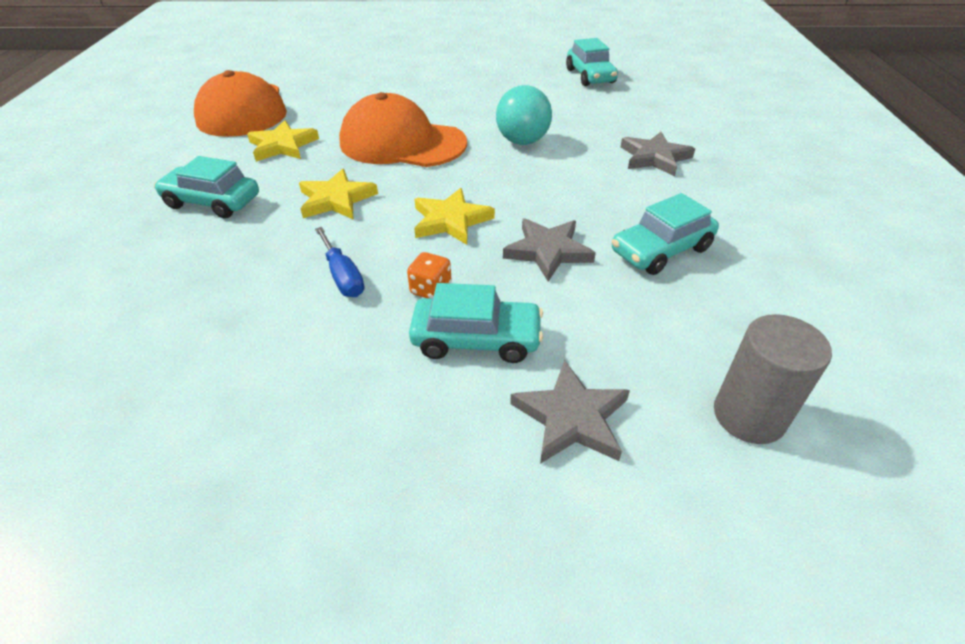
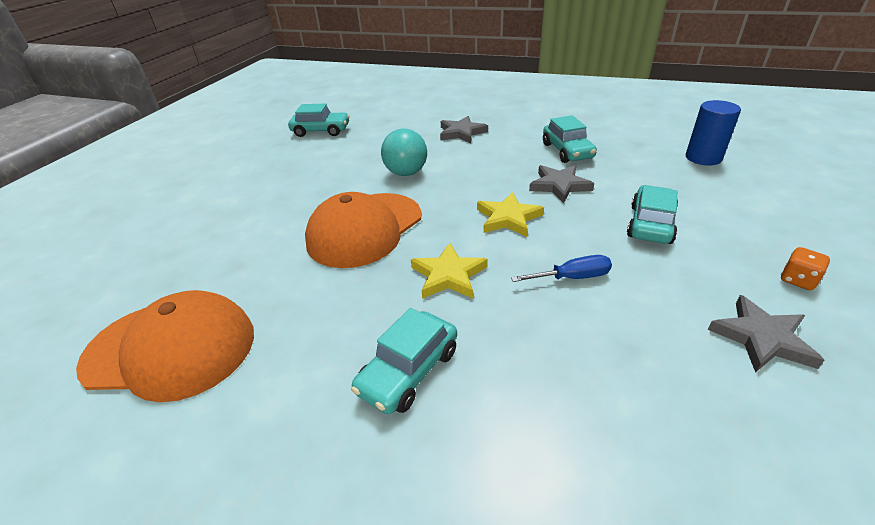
camera: 70 degrees left, 5 degrees down
(283, 145) = (309, 310): yellow star -> none
(431, 290) = (595, 236): orange dice -> orange dice (797, 280)
(571, 418) = (714, 202): grey star -> grey star (762, 338)
(748, 416) = (703, 158): grey cylinder -> blue cylinder

